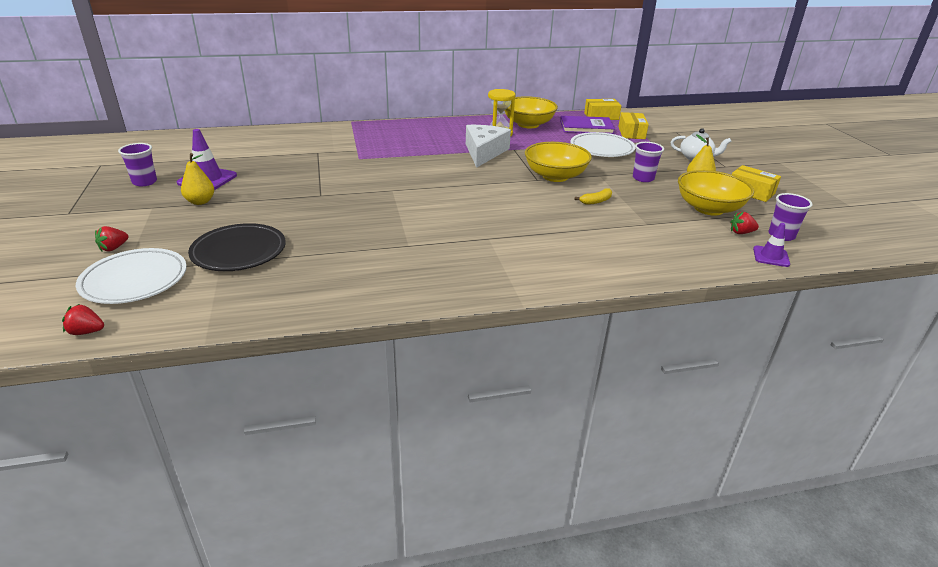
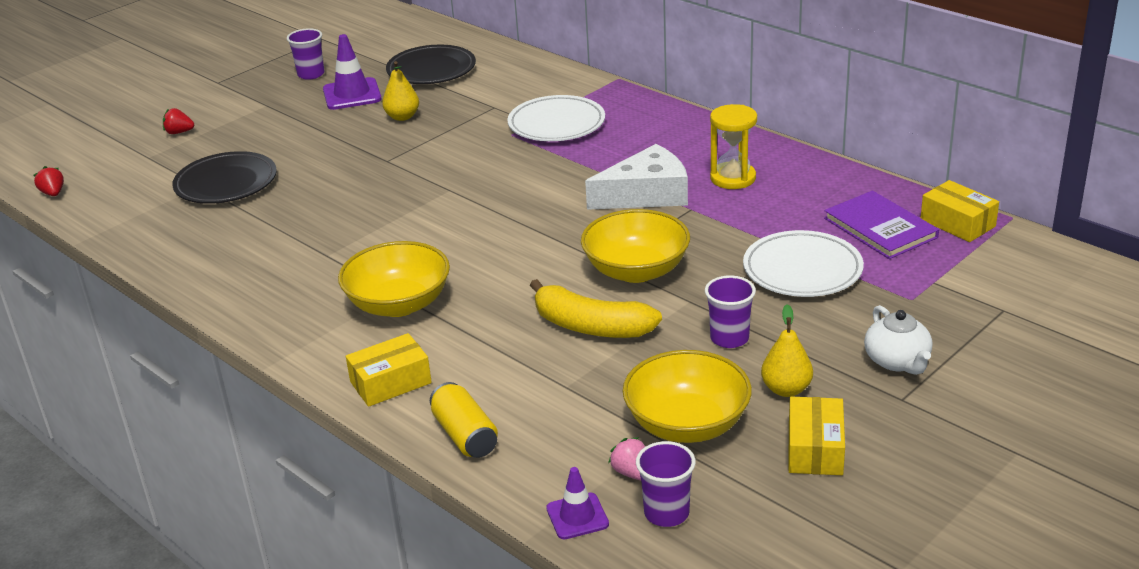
camera: 60 degrees right, 0 degrees up
(134, 280) = (138, 169): white plate -> white plate (556, 124)
(200, 202) = (301, 117): yellow pear -> yellow pear (402, 117)
(232, 152) = (431, 70): none -> black plate
(528, 124) = (809, 183): yellow bowl -> yellow bowl (399, 304)
(596, 201) = (591, 326): yellow banana -> yellow banana, size x2.07
(631, 133) = (921, 272): yellow box -> yellow box (390, 382)
(670, 263) = (465, 435): none -> yellow can
(741, 233) = (631, 473): red strawberry -> pink strawberry

